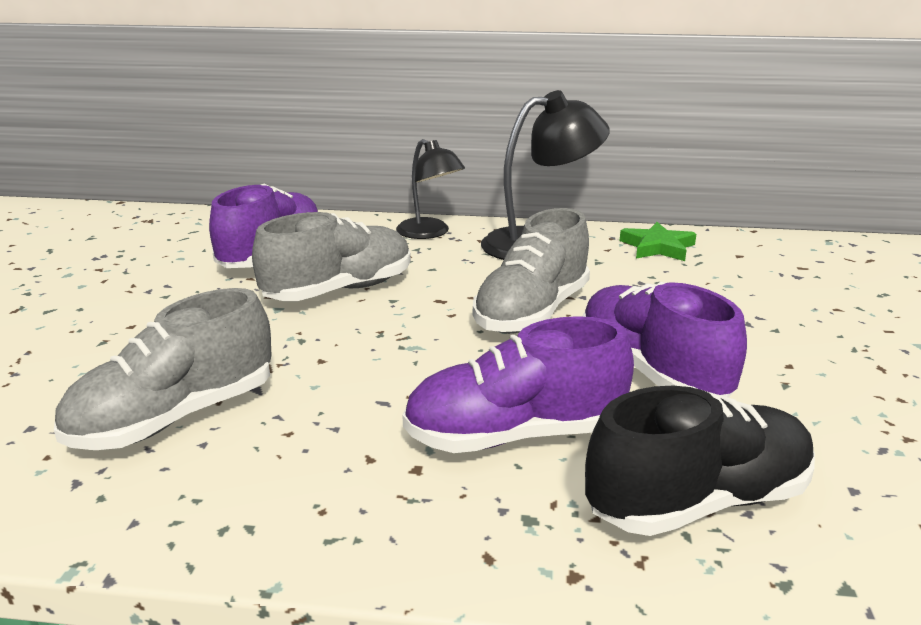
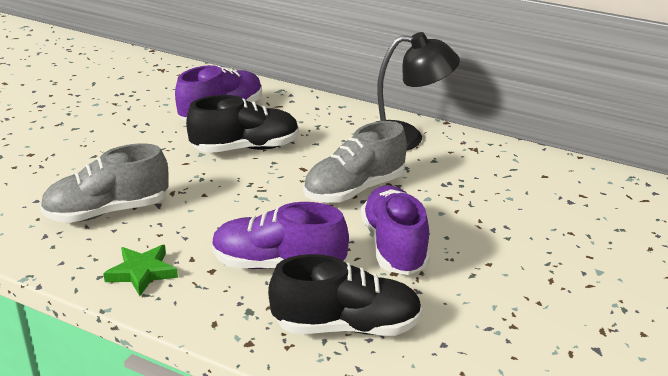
camera: 20 degrees right, 5 degrees up
(339, 290) = (245, 148): grey shoe -> black shoe
(429, 233) = (336, 114): black lamp -> none
(657, 247) = (489, 157): green star -> green star (142, 272)

